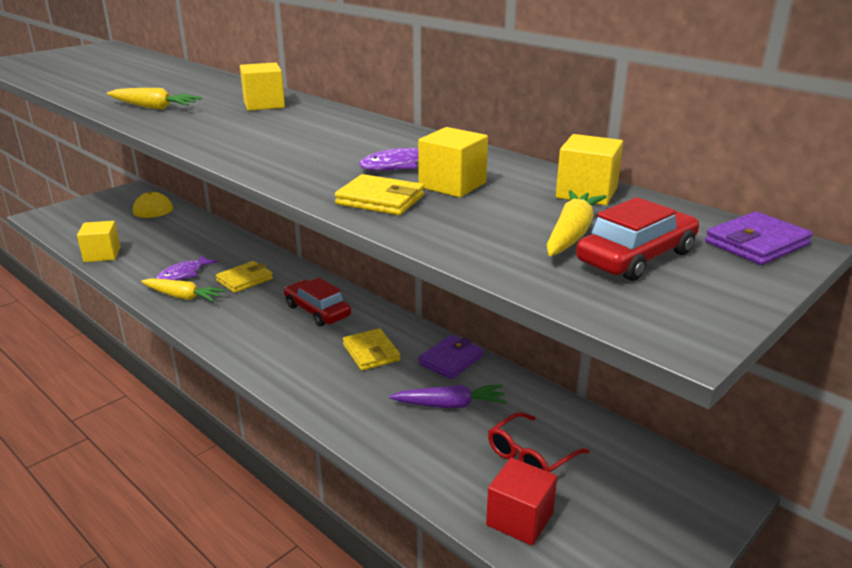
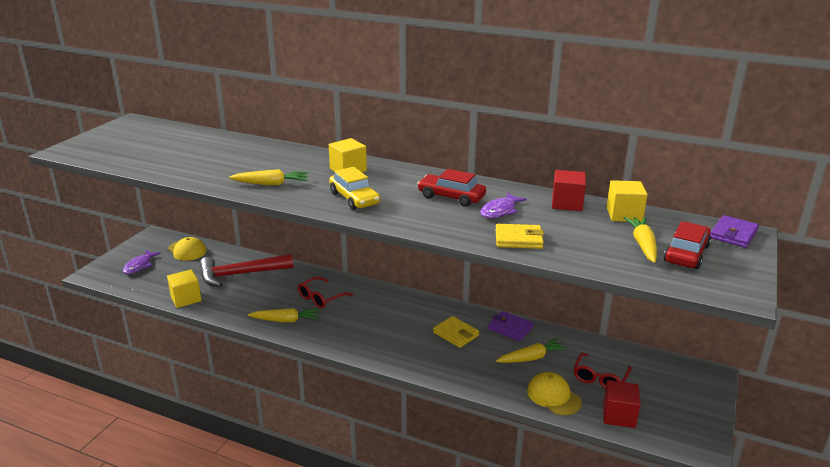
camera: 20 degrees left, 0 degrees up
(182, 240) = (240, 274): none -> red hammer
(183, 274) = (269, 302): purple fish -> purple fish (139, 266)
(227, 131) = (354, 198): none -> yellow car
(245, 280) = (320, 298): yellow wallet -> red glasses
(317, 311) = (394, 312): red car -> red car (451, 197)
(440, 465) = (553, 396): none -> yellow cap
(450, 405) = (532, 358): purple carrot -> yellow carrot
(451, 360) = (510, 328): purple wallet -> purple wallet turned 75 degrees counterclockwise
(452, 185) = (546, 221): yellow cube -> none
(510, 169) = (567, 203): none -> red cube

